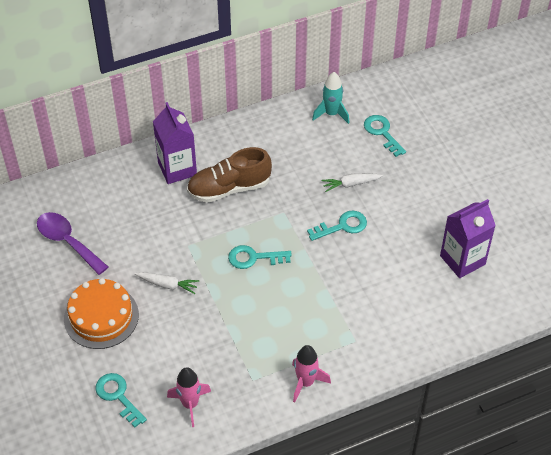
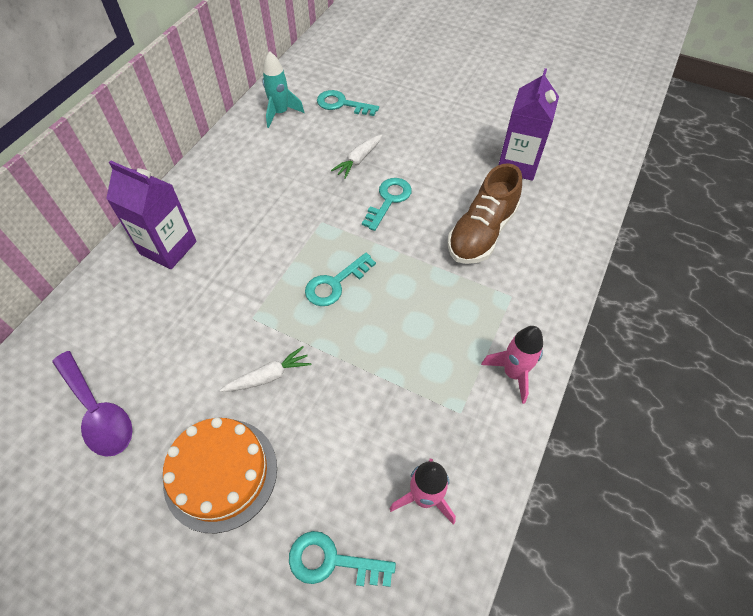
camera: 40 degrees left, 5 degrees up
(67, 242) = (98, 412): purple spoon -> purple spoon turned 135 degrees counterclockwise
(229, 188) = (244, 233): brown shoe -> brown shoe (481, 233)

